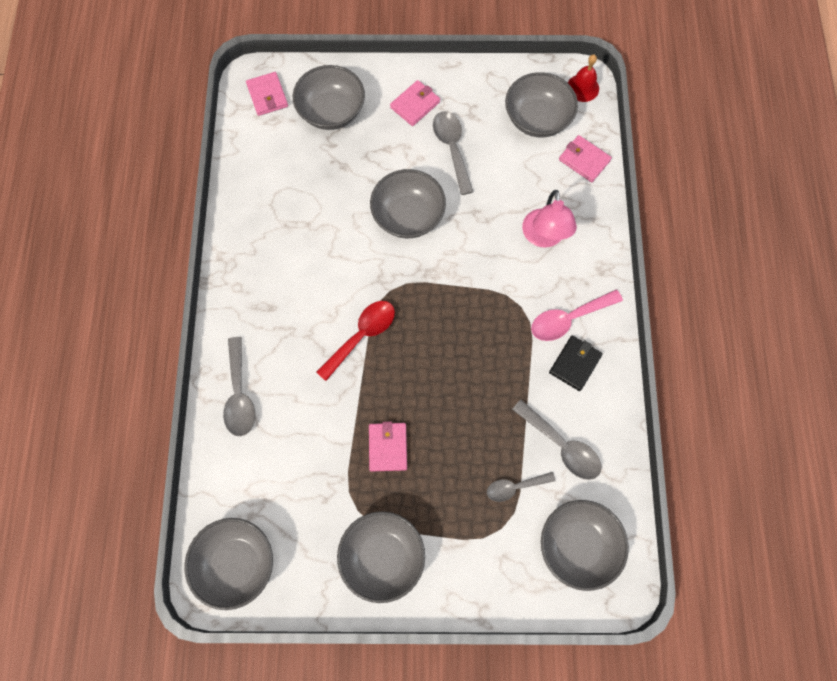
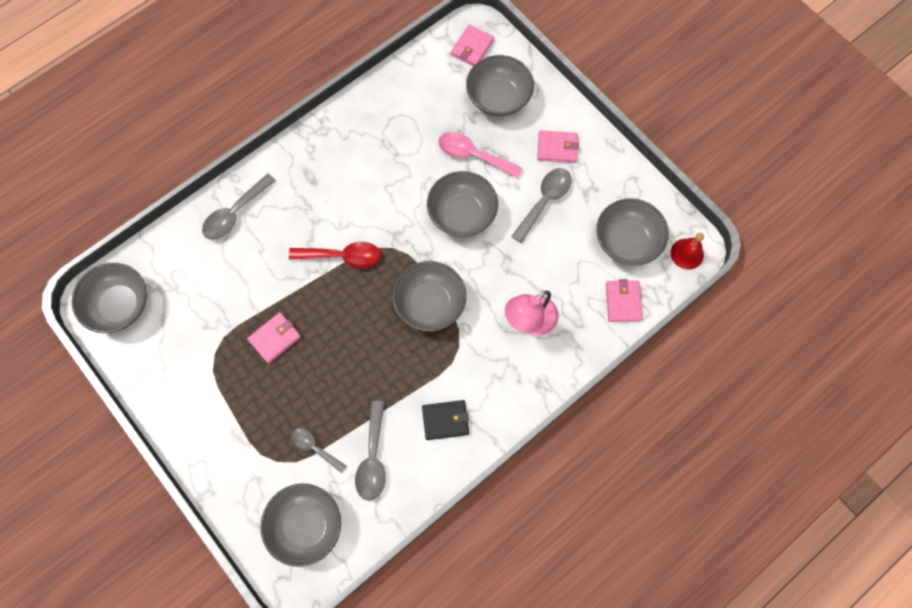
camera: 50 degrees right, 0 degrees up
(382, 557) = (194, 396): grey bowl -> grey bowl (430, 304)
(568, 319) = (478, 389): pink spoon -> pink spoon (473, 155)

